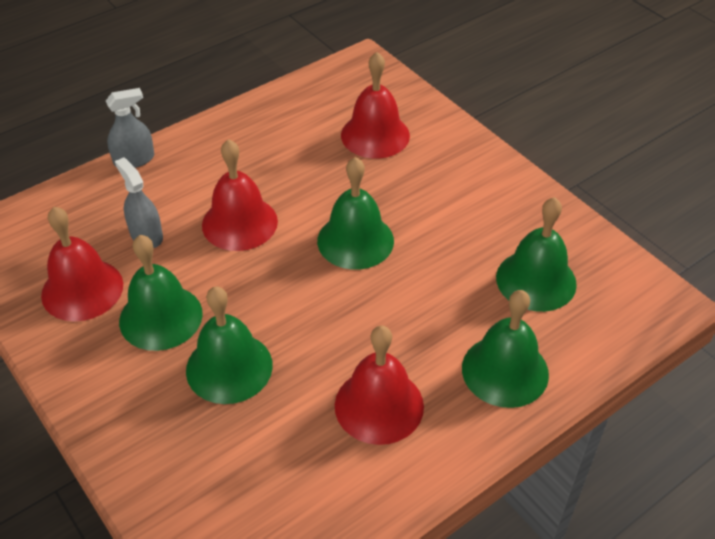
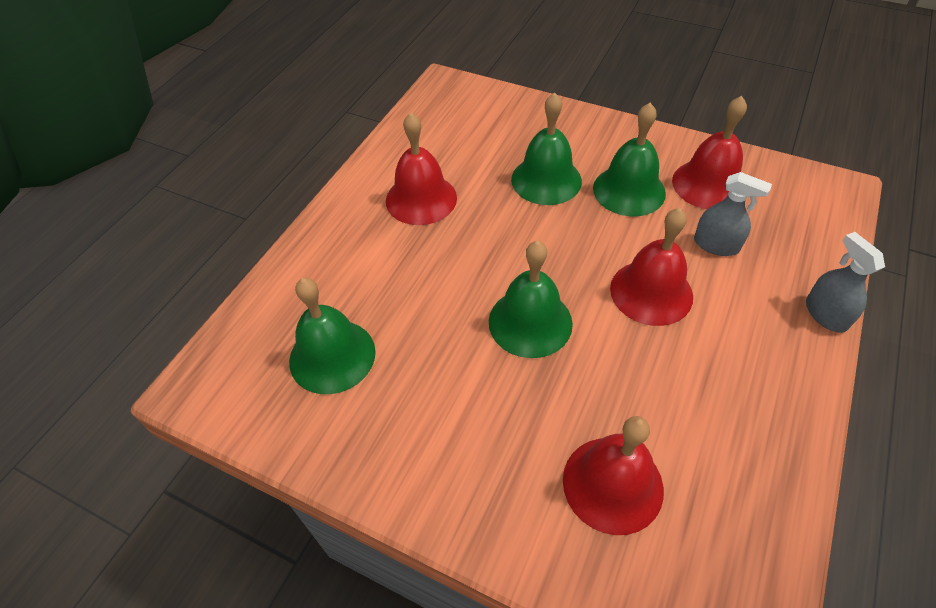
camera: 155 degrees right, 5 degrees up
(134, 159) = (825, 314): grey spray bottle -> grey spray bottle turned 120 degrees clockwise
(505, 371) = (334, 260): green bell -> none

